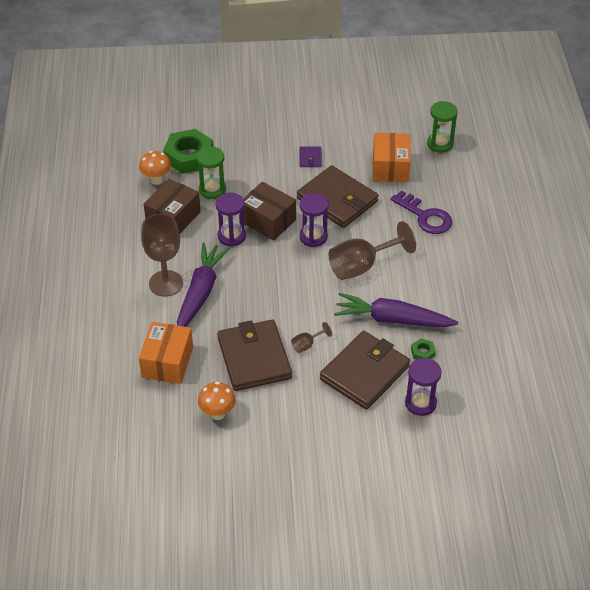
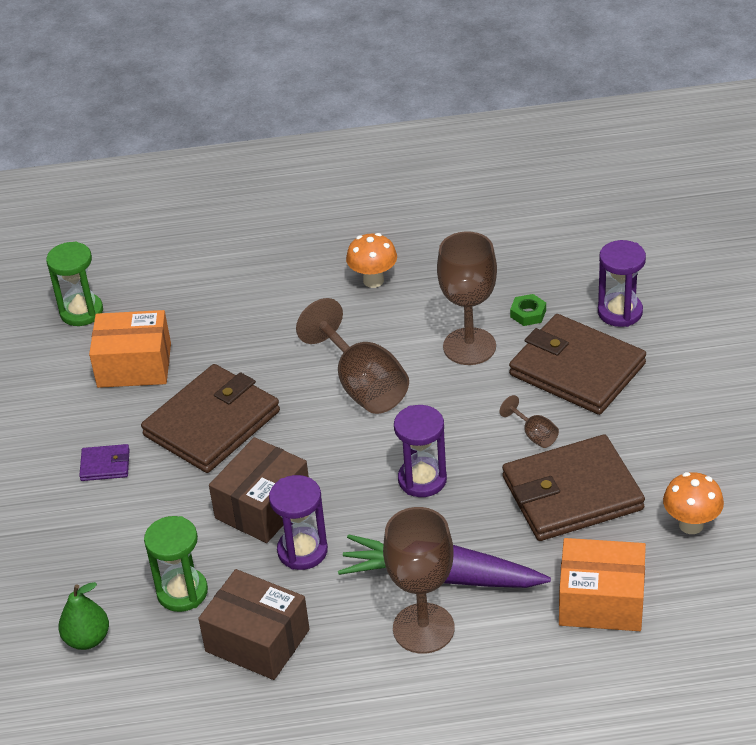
camera: 90 degrees left, 5 degrees down
(156, 180) = (152, 681): orange mushroom -> orange mushroom (373, 280)
(189, 156) = (87, 639): green nut -> green pear
(313, 237) = (300, 446): purple hourglass -> purple hourglass (422, 480)
(392, 319) = (469, 346): purple carrot -> brown goblet
(425, 216) = (250, 321): purple key -> none

